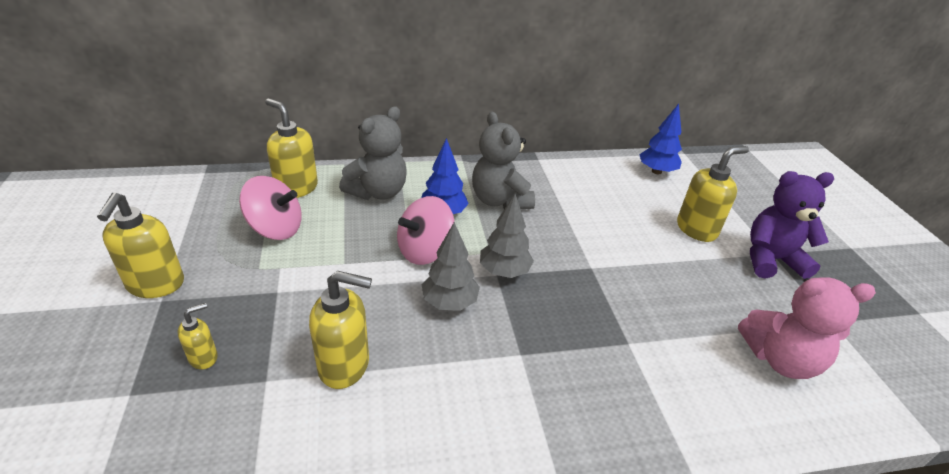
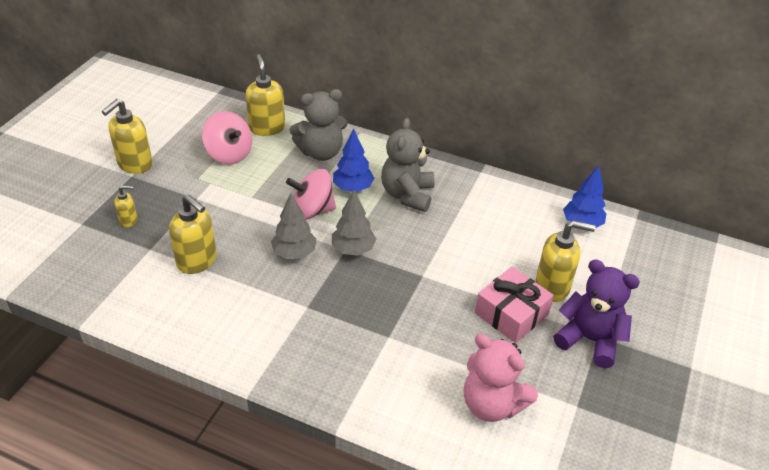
camera: 35 degrees right, 5 degrees up
(696, 267) = (511, 314): none -> pink gift

